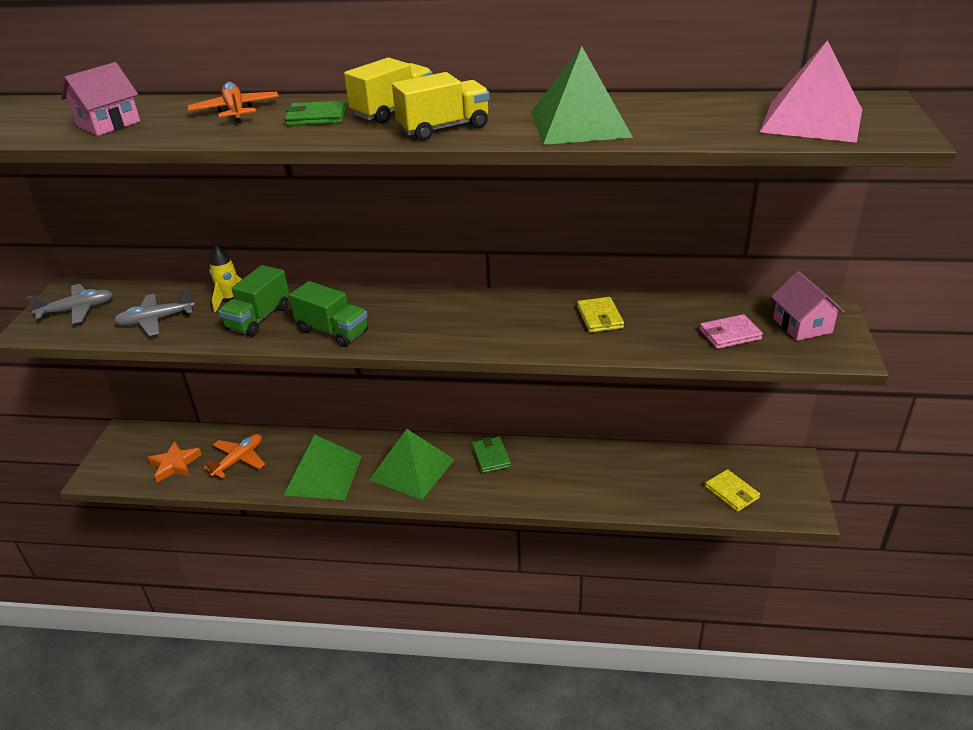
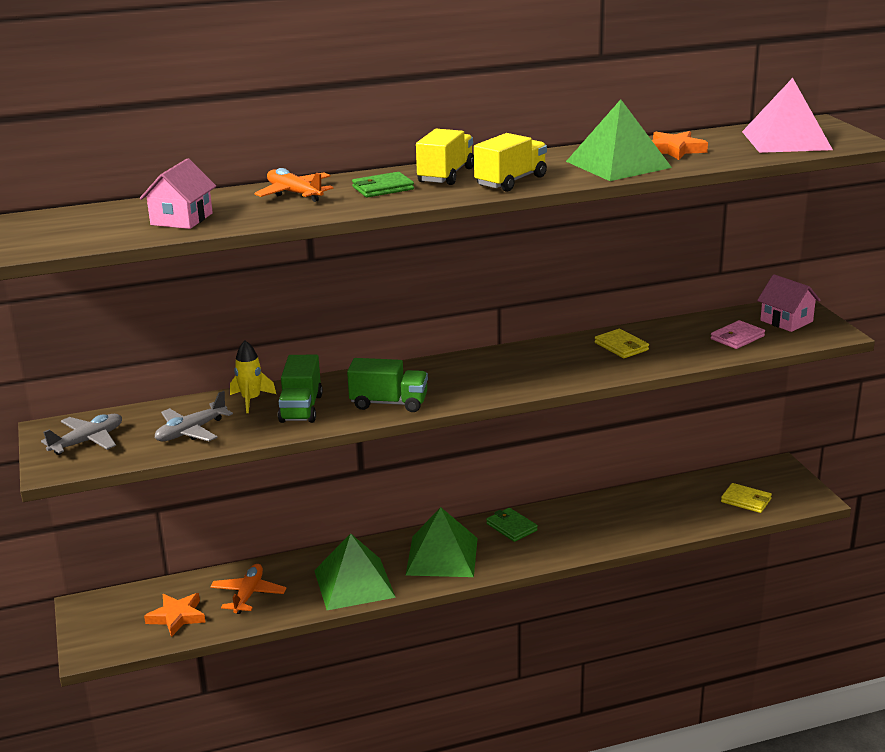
camera: 25 degrees left, 10 degrees down
(665, 114) = (674, 150): none -> orange star

